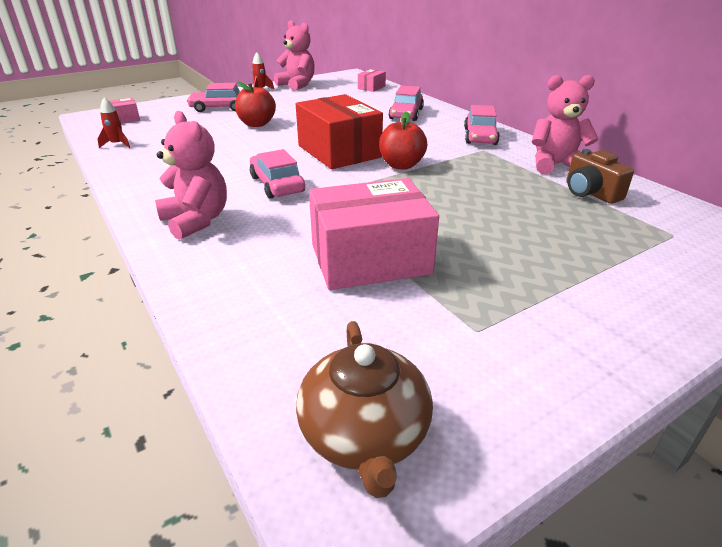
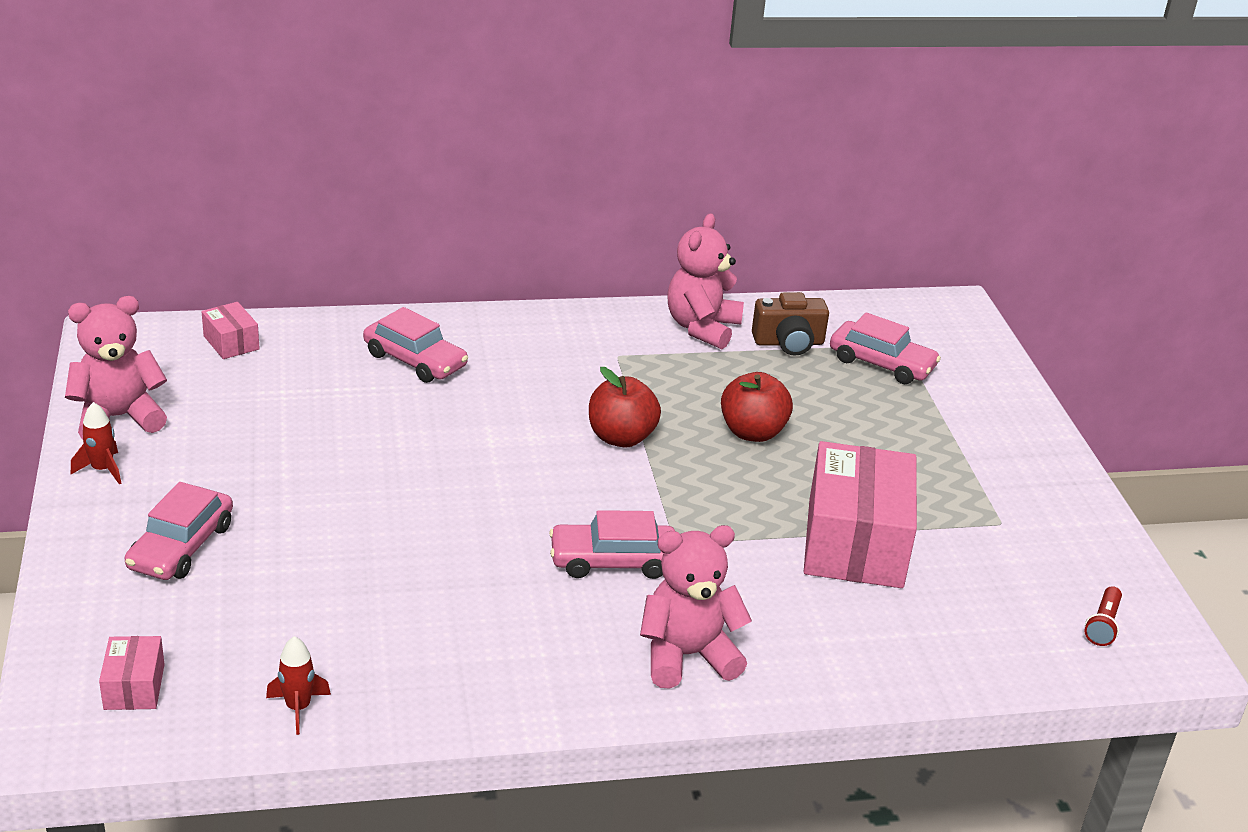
camera: 70 degrees left, 0 degrees up
(257, 124) = (326, 522): red apple -> red apple (752, 432)
(339, 151) = (529, 474): red box -> none
(364, 434) = (1102, 625): brown teapot -> red flashlight
(480, 136) = (567, 338): pink car -> pink car (881, 363)

